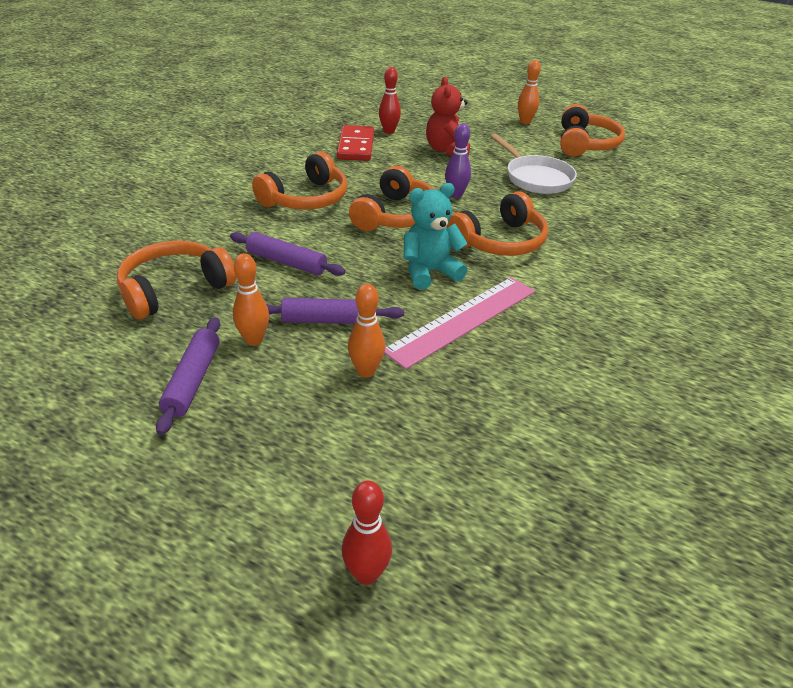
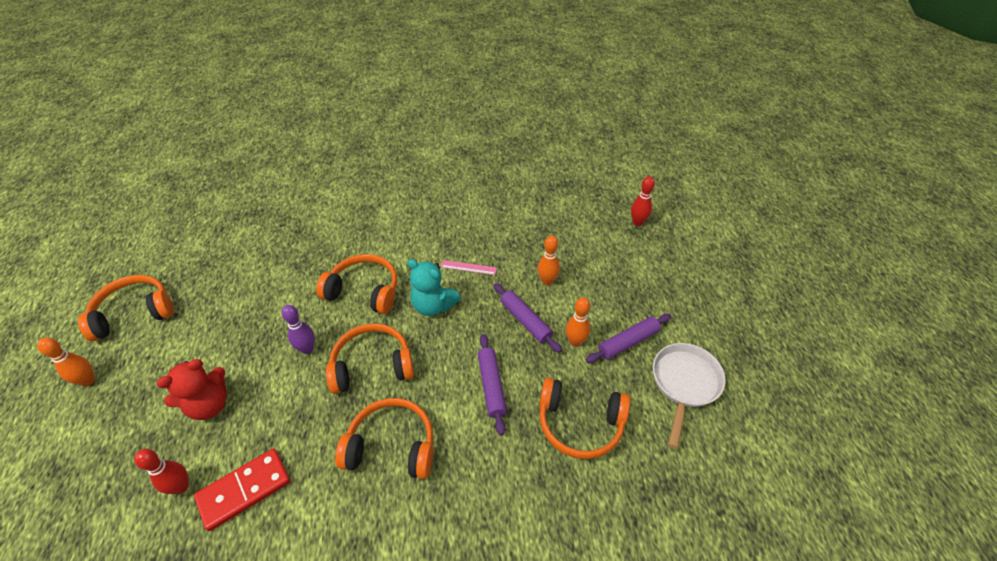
camera: 125 degrees left, 10 degrees up
(462, 320) = (468, 267): pink ruler -> pink ruler, size x0.46
(535, 178) = (237, 315): white pan -> white pan (684, 384)

